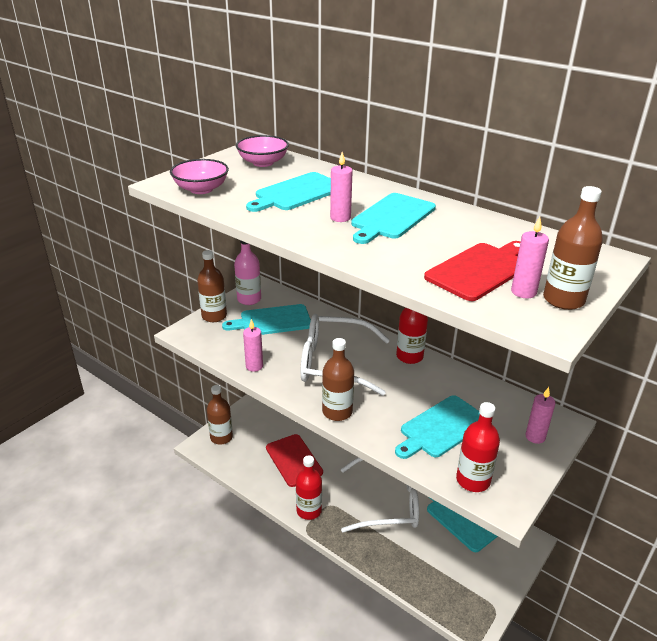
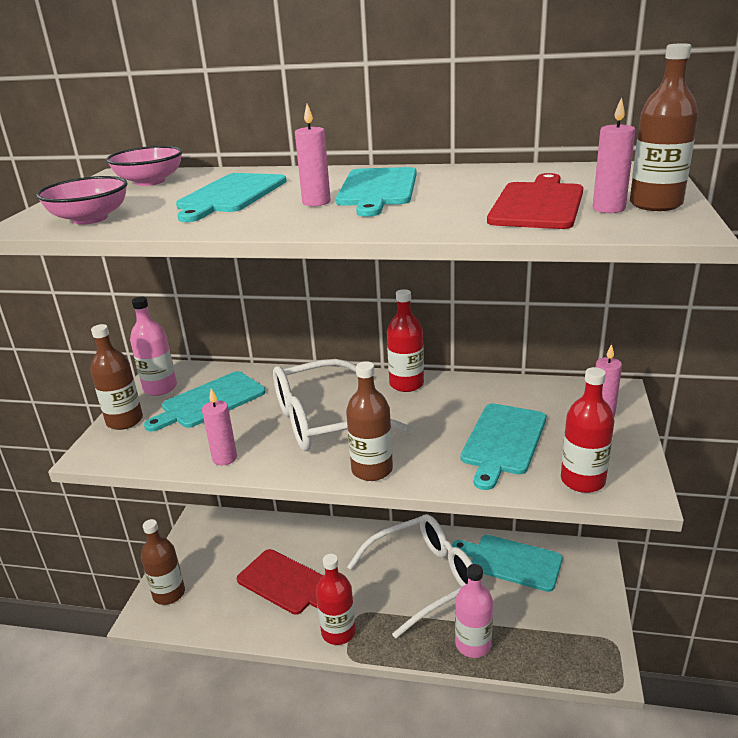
camera: 25 degrees left, 5 degrees down
(392, 561) = (473, 644): none -> pink bottle

